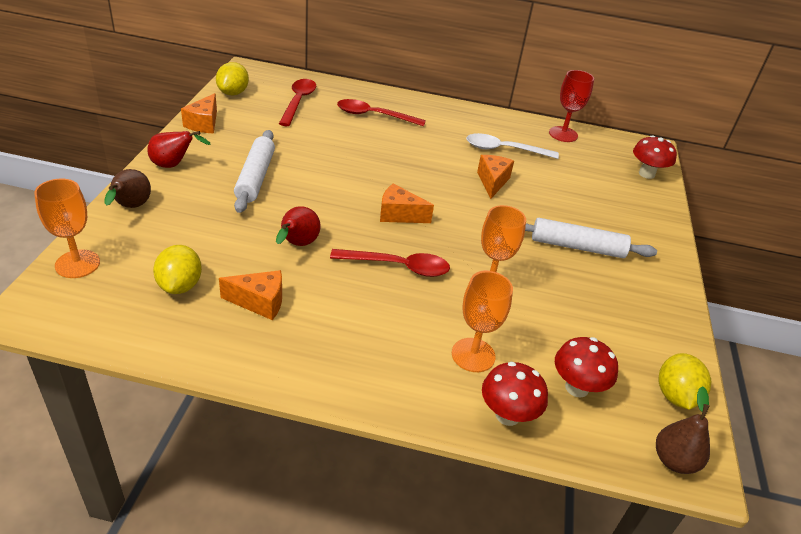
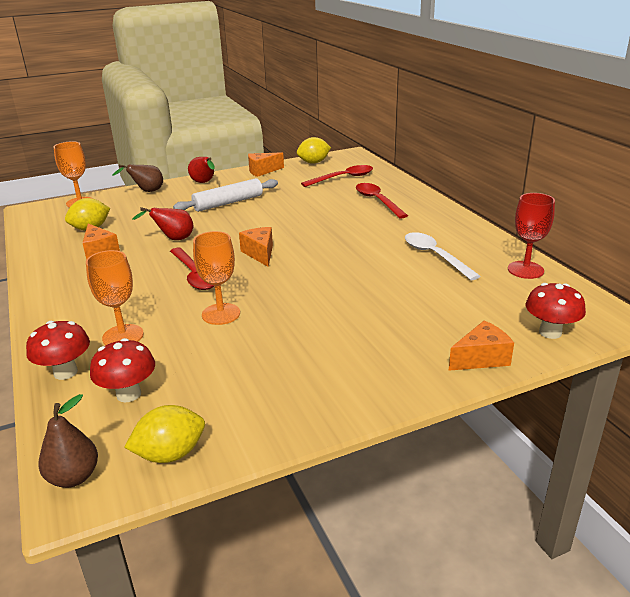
camera: 60 degrees right, 10 degrees down
(492, 182) = (372, 268): orange cheese -> orange cheese (481, 358)
(577, 247) = (338, 334): white rolling pin -> none

